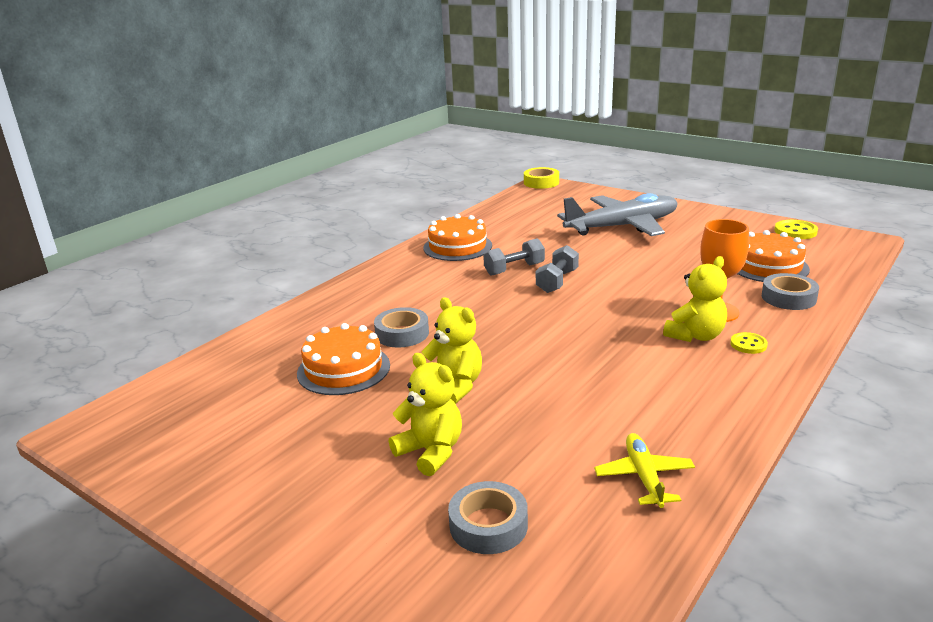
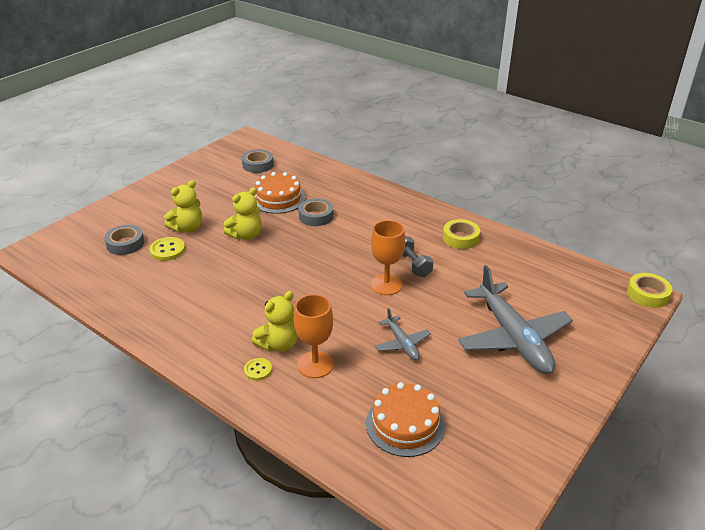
camera: 90 degrees right, 10 degrees up
(457, 247) = (460, 238): orange cake -> yellow tape
(557, 281) = (386, 285): grey dumbbell -> orange goblet
(644, 477) = (134, 294): yellow plane -> none
(656, 270) = (402, 343): none -> grey plane
(695, 336) = (279, 344): yellow teddy bear -> yellow teddy bear turned 90 degrees counterclockwise
(788, 298) = (333, 418): grey tape -> grey tape (258, 165)
(795, 231) = (506, 478): yellow button -> yellow button (167, 250)

